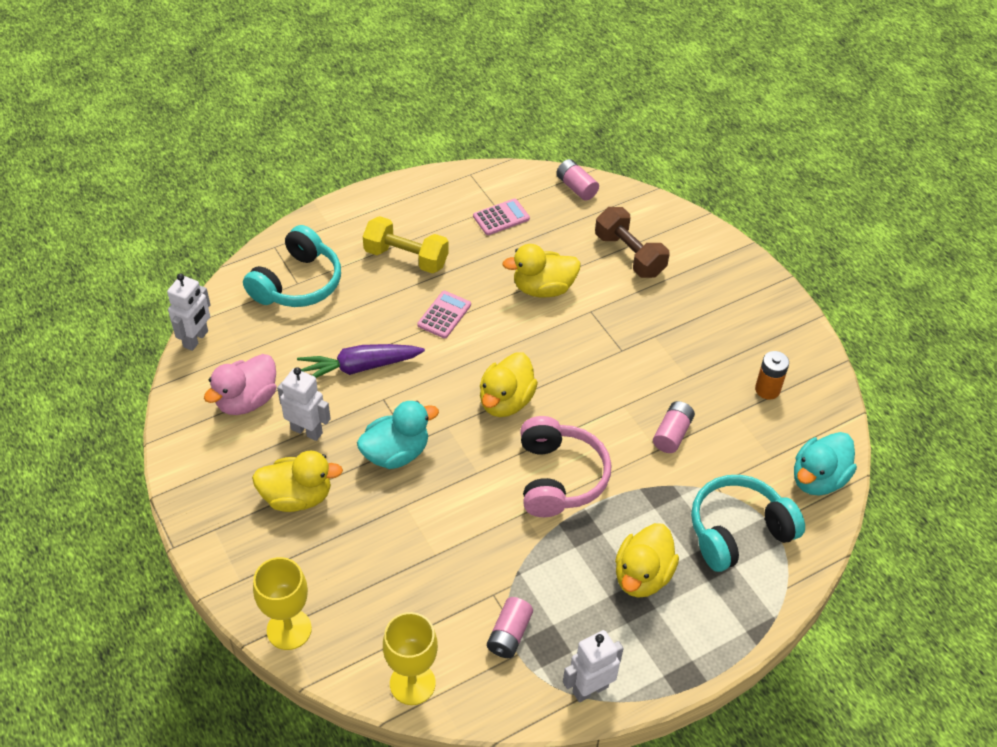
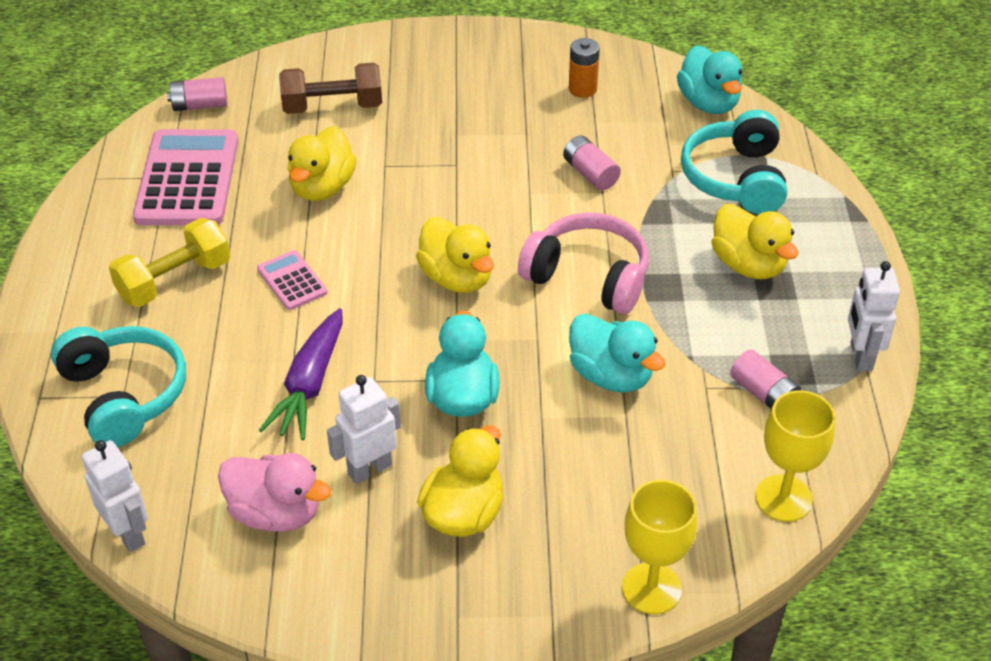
camera: 60 degrees left, 5 degrees down
(247, 400) = (276, 513): pink duck -> pink duck turned 45 degrees counterclockwise
(468, 530) = (611, 375): none -> turquoise duck
(501, 217) = (188, 179): pink calculator -> pink calculator, size x2.05

